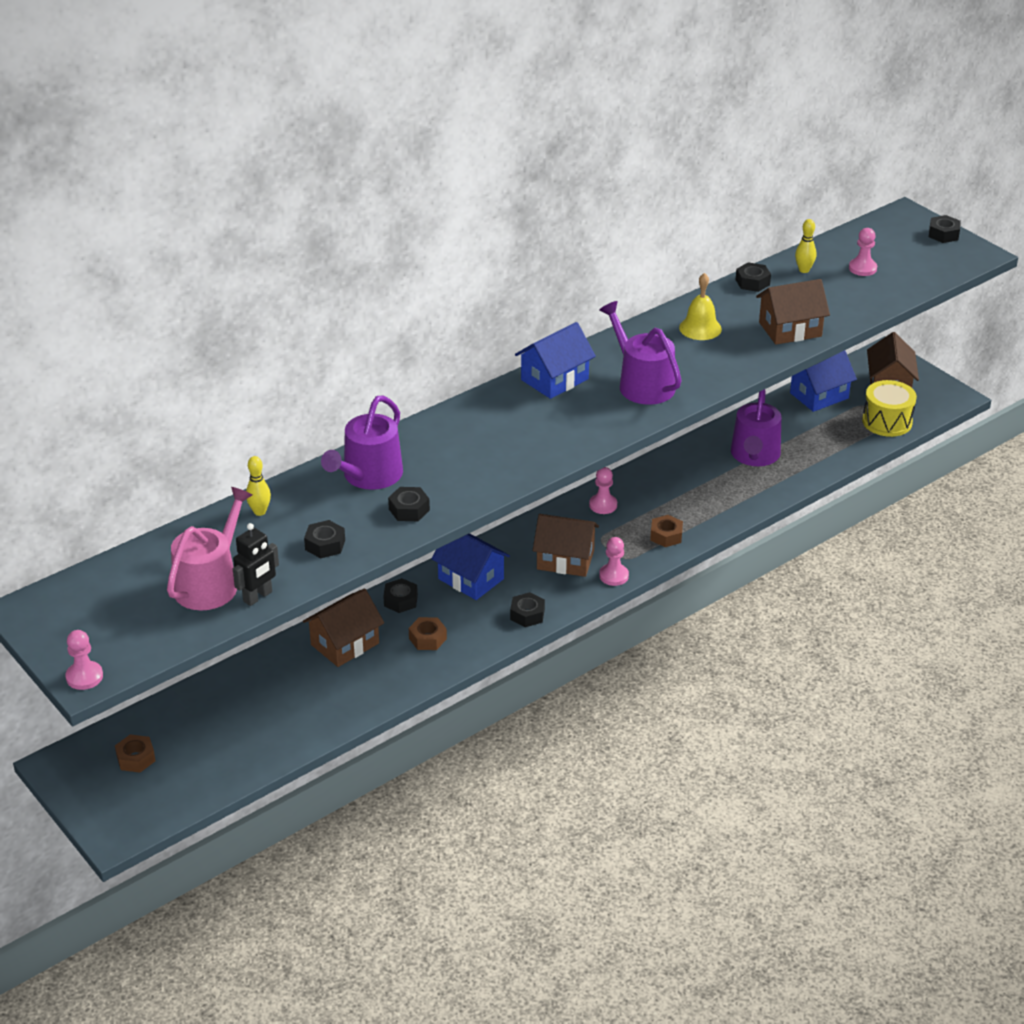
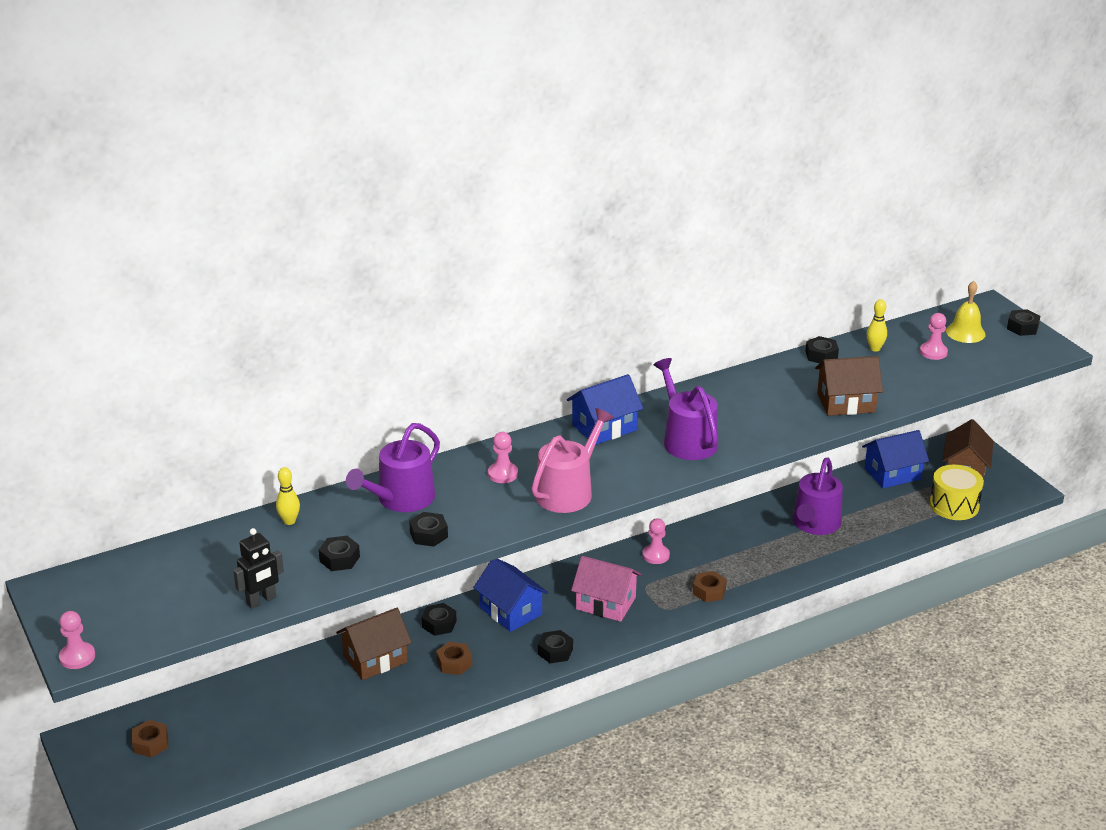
camera: 10 degrees right, 5 degrees down
(210, 583) = (222, 583): pink watering can -> pink watering can (568, 491)
(565, 560) = (606, 603): brown house -> pink house
(613, 576) = (648, 624): pink pawn -> pink pawn (503, 474)
(700, 328) = (758, 393): yellow bell -> yellow bell (965, 332)

